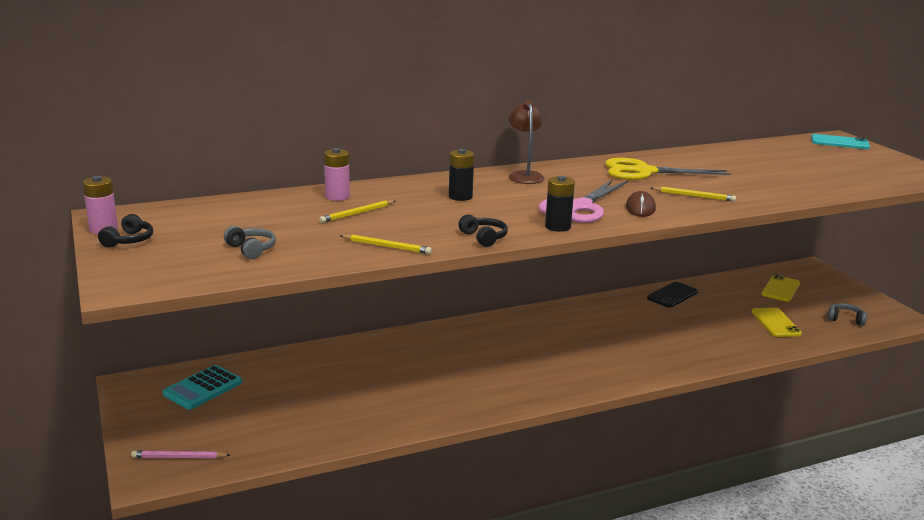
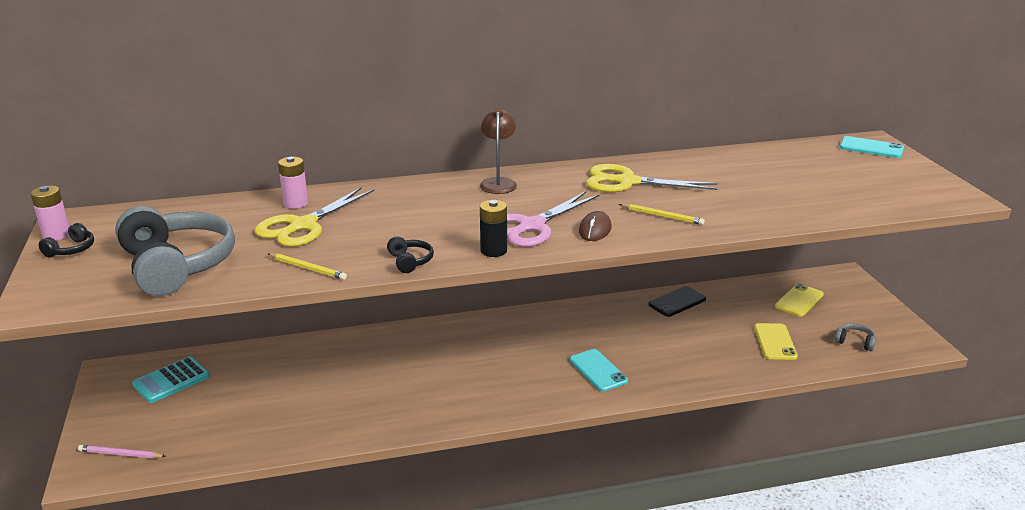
camera: 10 degrees right, 5 degrees up
(251, 249) = (177, 265): grey headphones -> grey headphones, size x2.48
(357, 213) = (303, 225): yellow pencil -> yellow scissors
(460, 197) = (417, 208): black battery -> none
(626, 355) = (598, 370): none -> turquoise phone

